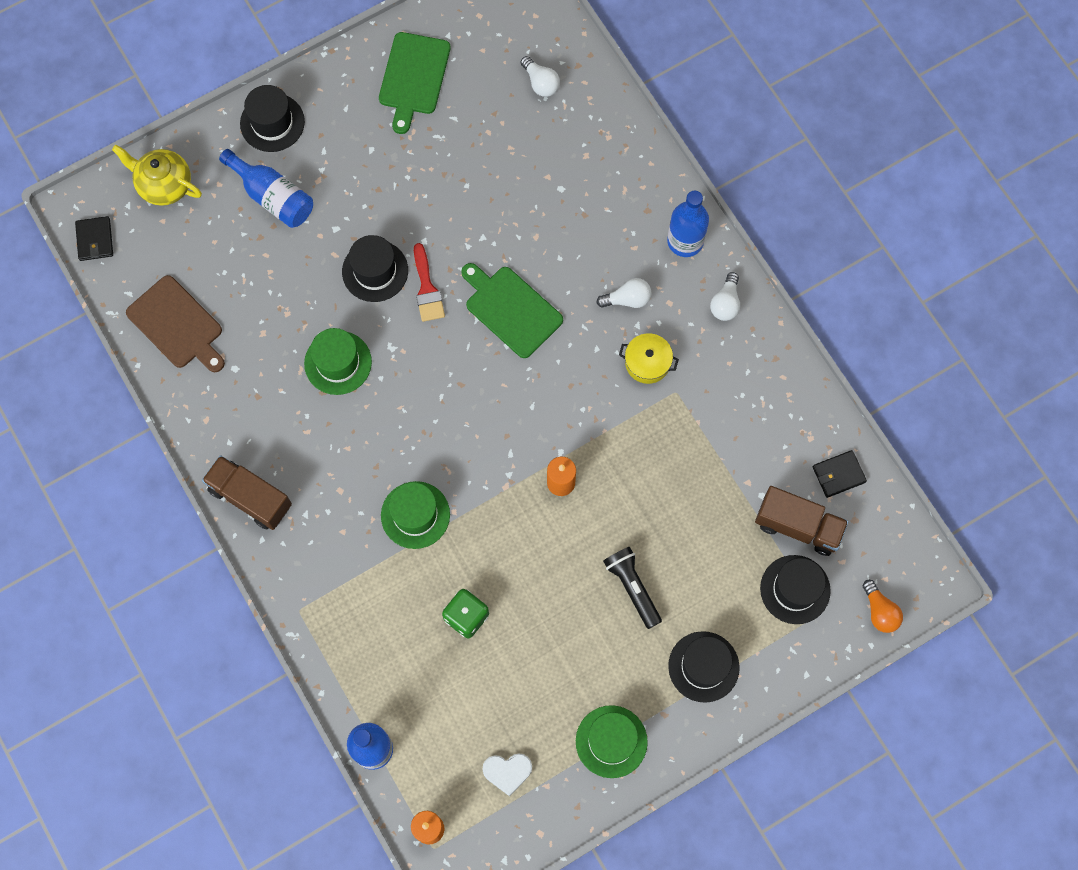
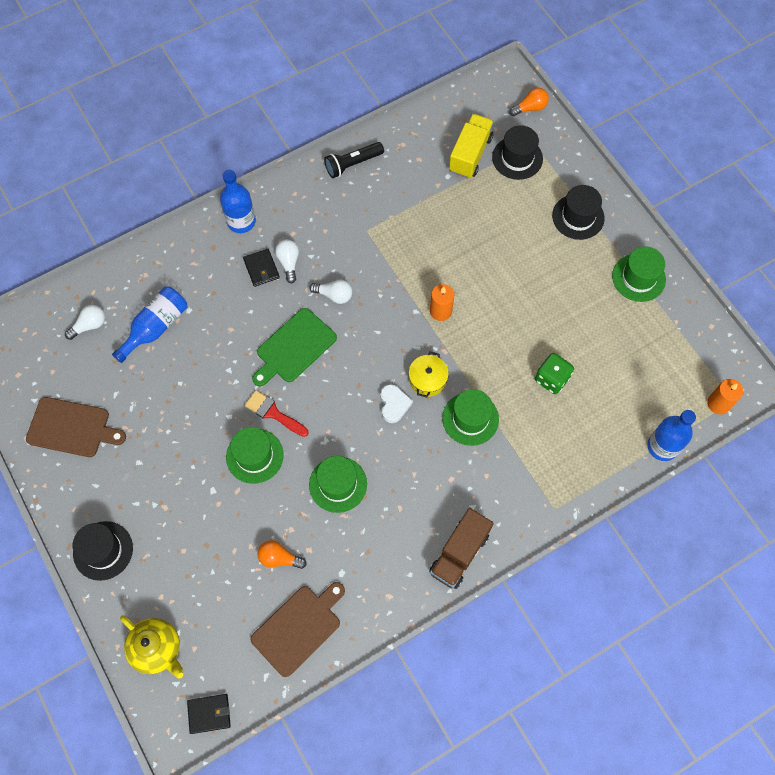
camera: 90 degrees left, 5 degrees down
(164, 185) = (157, 649): yellow teapot -> yellow teapot turned 75 degrees counterclockwise
(255, 302) = (279, 558): none -> orange light bulb
(273, 197) = (177, 547): blue bottle -> blue bottle (156, 327)
(375, 271) = (254, 456): black hat -> green hat
(413, 77) = (72, 428): green cutting board -> brown cutting board
(427, 289) = (273, 413): red brush -> red brush turned 135 degrees counterclockwise
(507, 772) = (669, 348): white heart -> white heart (394, 404)
(632, 587) = (522, 262): black flashlight -> black flashlight (352, 164)
(647, 362) = (342, 249): yellow pot -> yellow pot (427, 379)
(725, 303) = (295, 195): white light bulb -> white light bulb (334, 295)
(798, 526) = (470, 154): brown truck -> yellow truck
(838, 474) = (430, 128): black wallet -> black wallet (261, 268)

